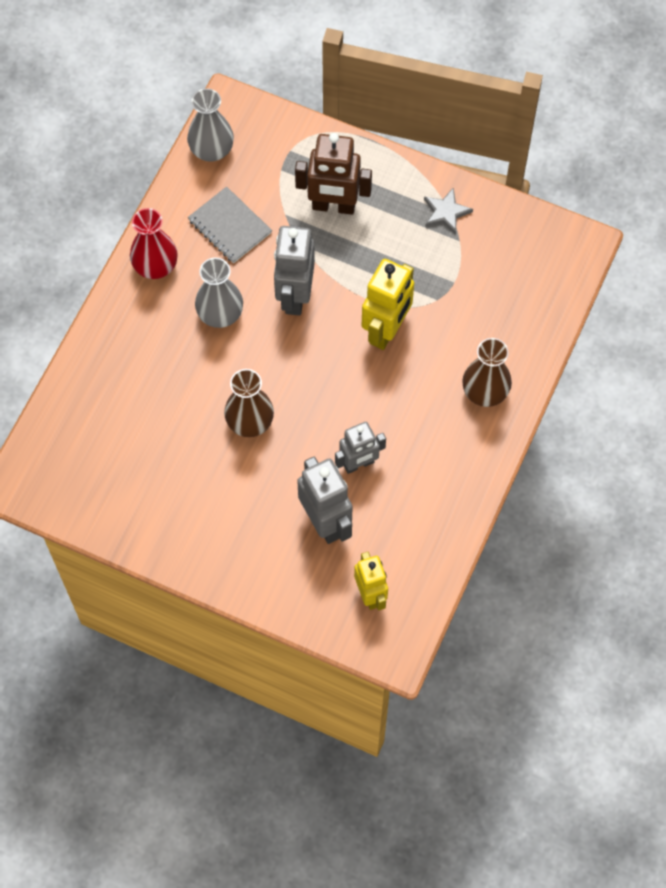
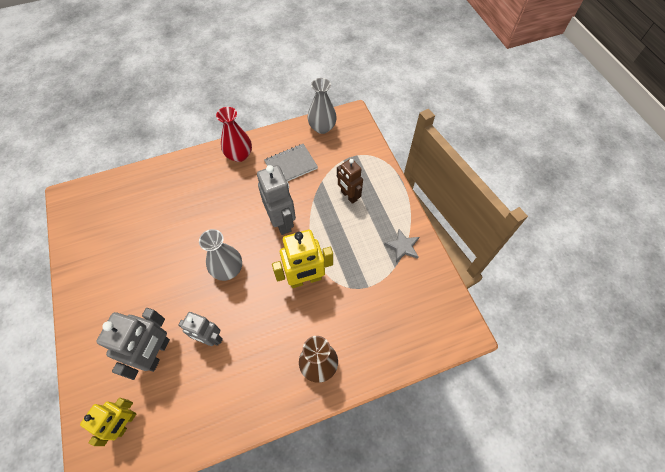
camera: 45 degrees right, 5 degrees down
(220, 314) = (239, 200): grey vase -> grey vase (228, 269)
(230, 226) = (291, 165): grey notebook -> grey notebook turned 60 degrees clockwise
(250, 422) = (189, 263): brown vase -> none
(295, 296) = (282, 221): grey robot -> grey robot turned 105 degrees clockwise
(333, 206) = (349, 196): brown robot -> brown robot, size x0.67

